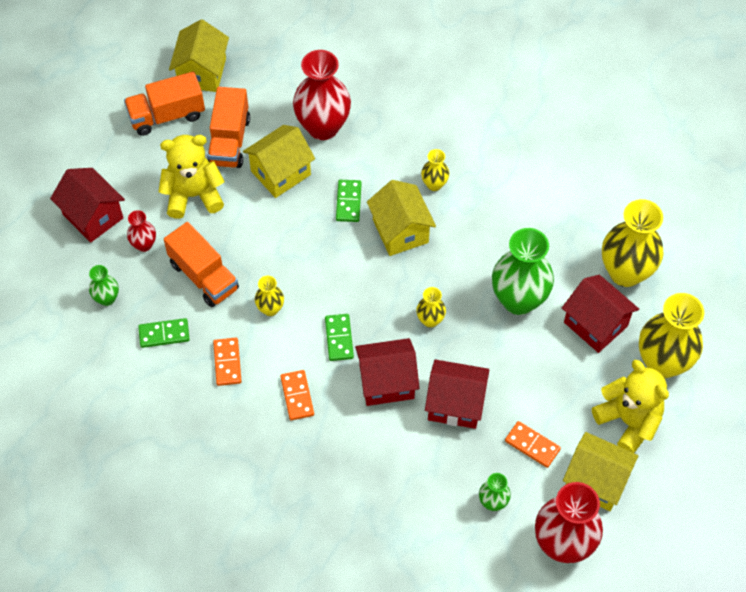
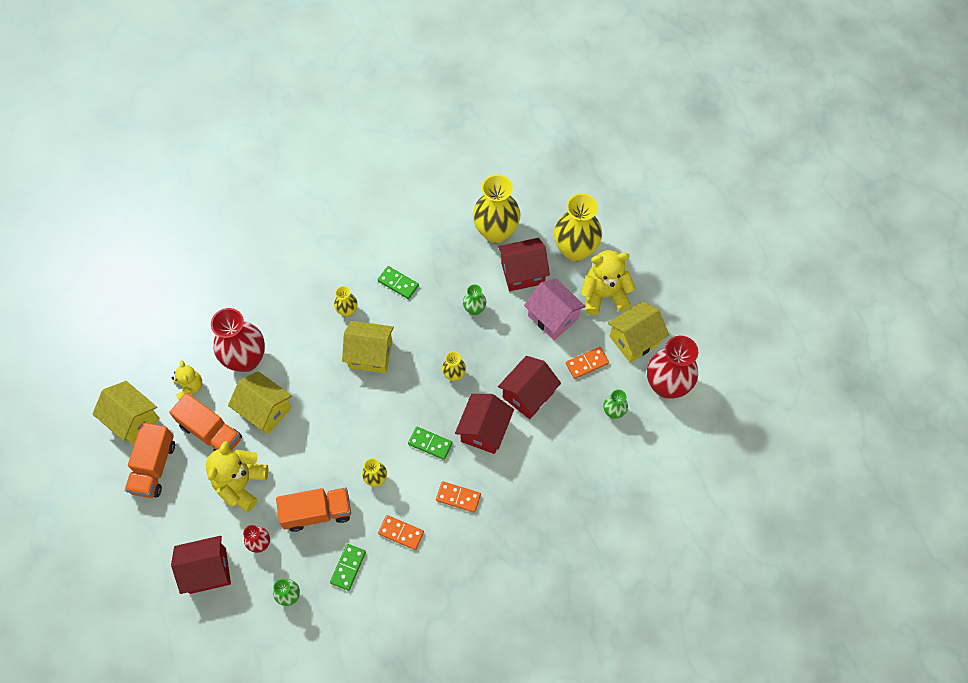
camera: 60 degrees left, 5 degrees up
(263, 98) = (190, 387): none -> yellow teddy bear
(280, 173) = (265, 410): yellow house -> yellow house turned 45 degrees counterclockwise
(348, 202) = (322, 376): green domino -> green domino (398, 283)
(518, 300) = (474, 309): green vase -> green vase, size x0.48
(564, 382) = (553, 317): none -> pink house

